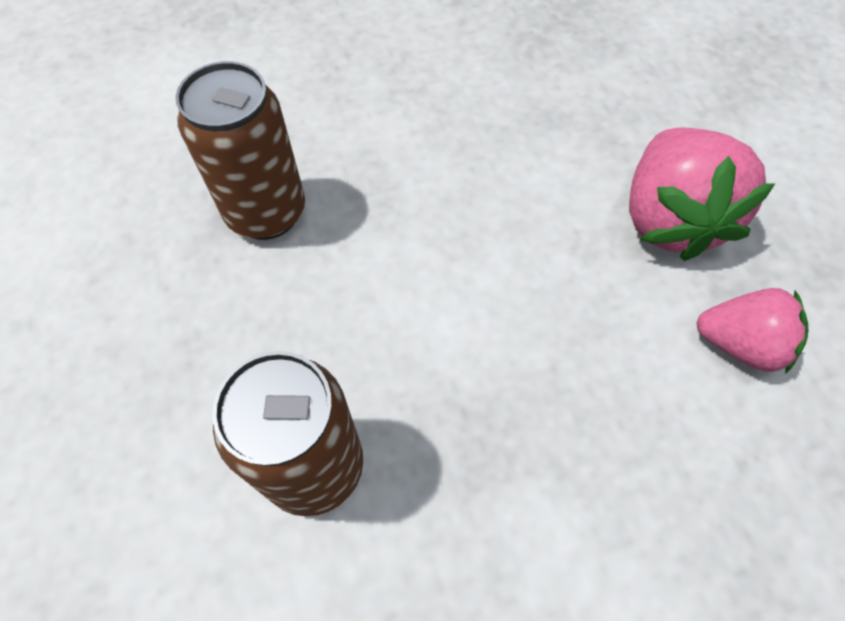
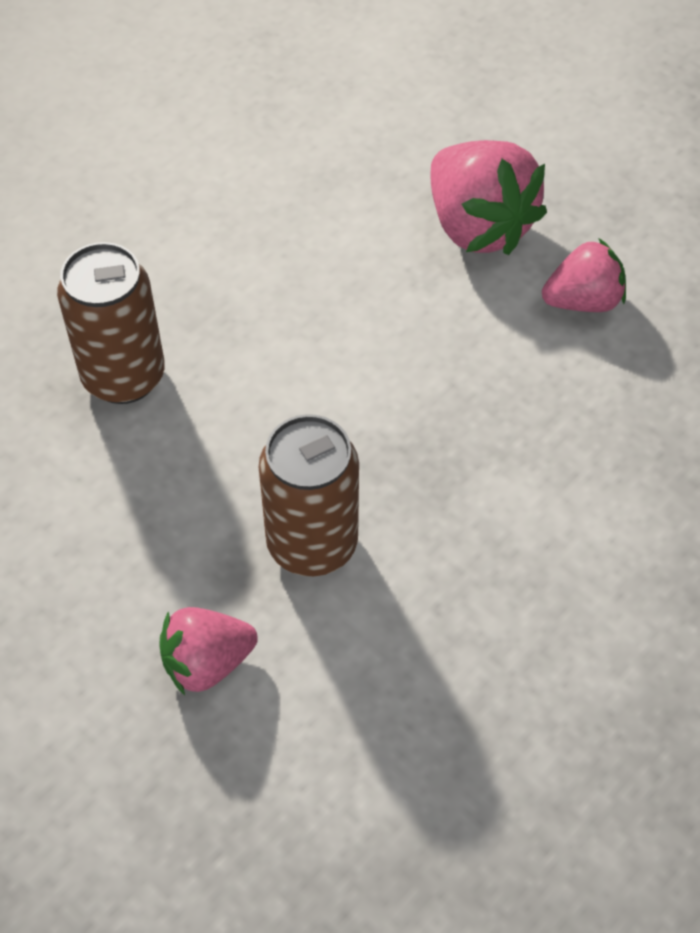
camera: 30 degrees left, 5 degrees down
(134, 541) = (207, 662): none -> pink strawberry

